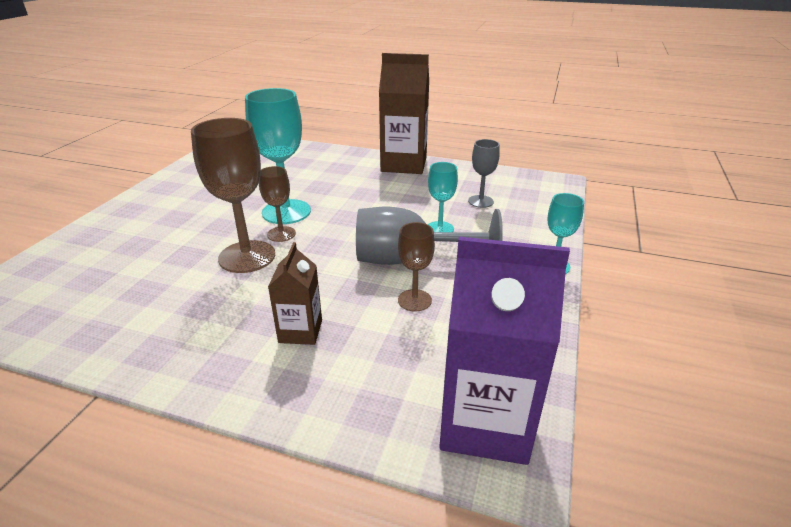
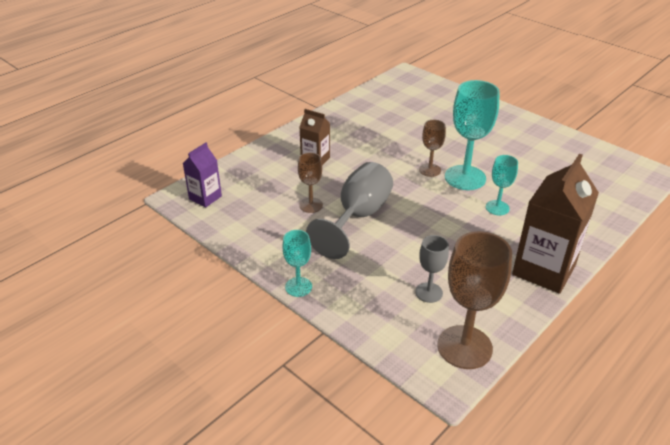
camera: 115 degrees right, 5 degrees up
(247, 257) = (406, 153): brown goblet -> brown goblet (464, 347)
(440, 229) = (392, 247): turquoise goblet -> turquoise goblet (497, 208)
(485, 422) = (205, 197): purple carton -> purple carton, size x0.54

